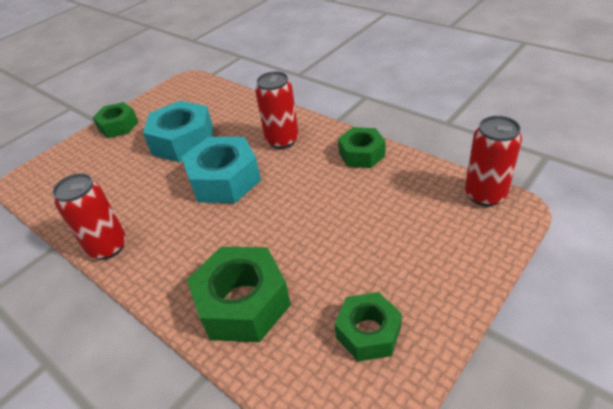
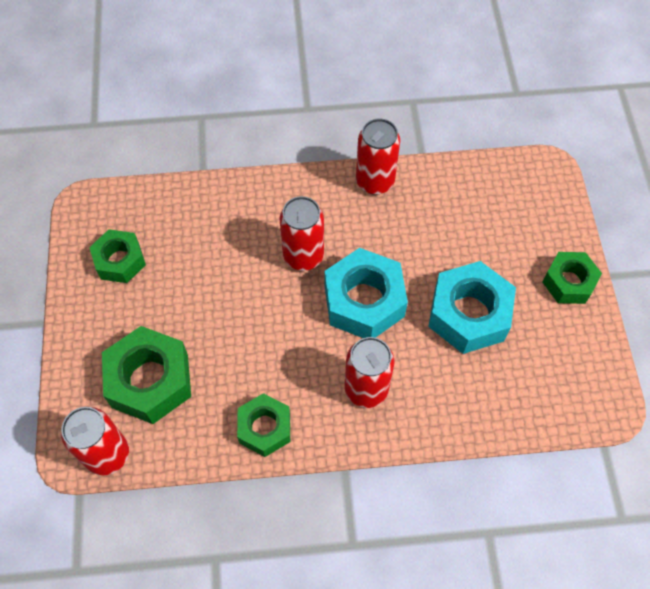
camera: 130 degrees right, 20 degrees up
(222, 230) = (303, 256): none -> red can
(243, 303) = (222, 219): green nut -> green nut (150, 380)

